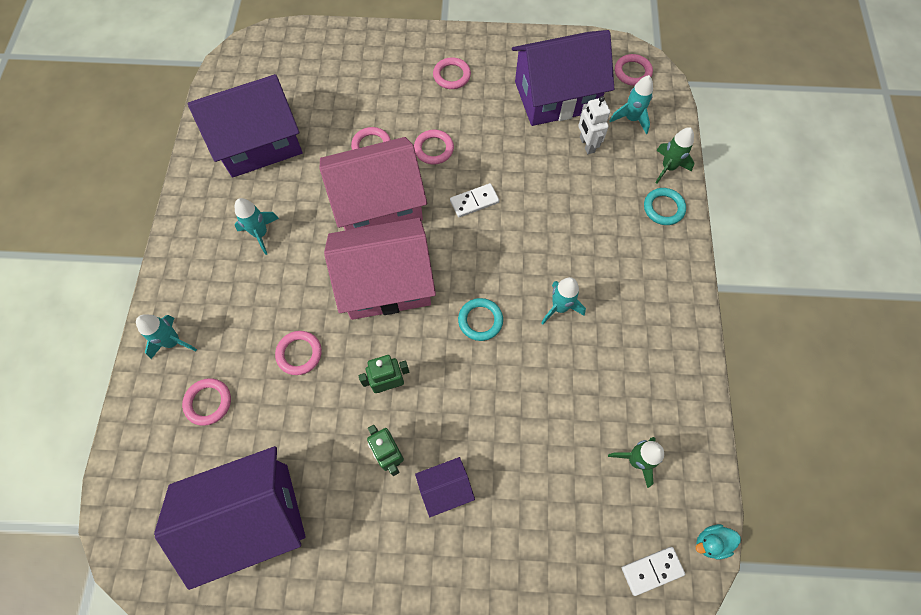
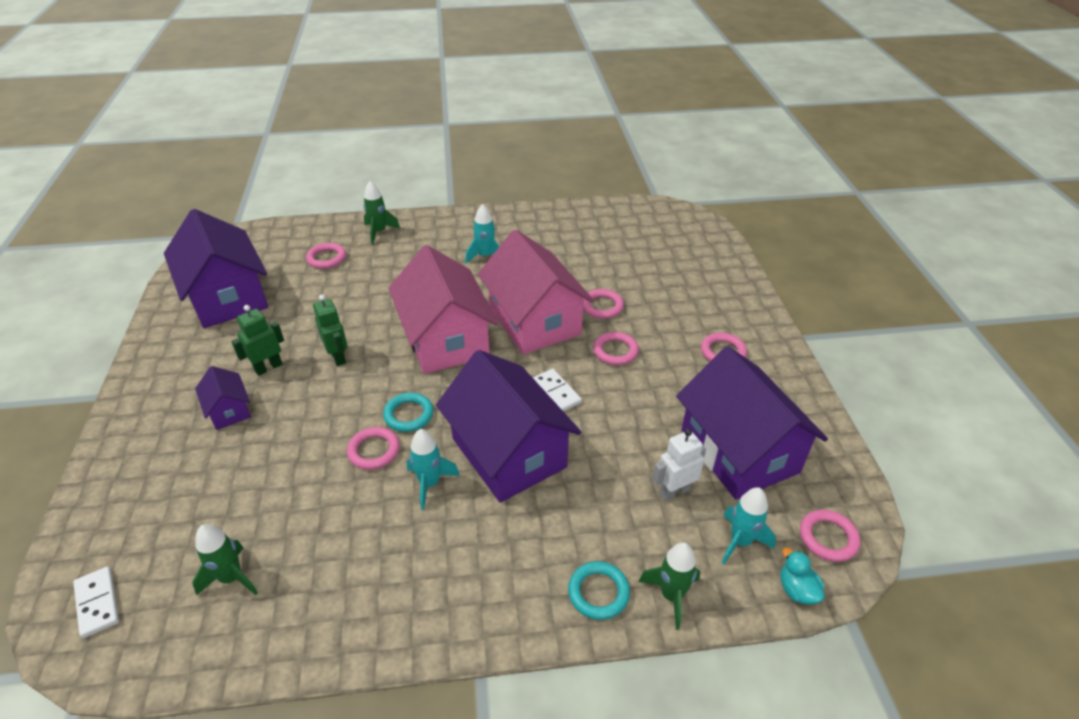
camera: 80 degrees right, 25 degrees down
(173, 342) = (379, 232): turquoise rocket -> green rocket
(259, 143) = (581, 239): purple house -> purple house (509, 452)
(299, 354) = (369, 298): pink ring -> pink ring (374, 451)
(711, 542) = (112, 672): turquoise duck -> turquoise duck (797, 590)

